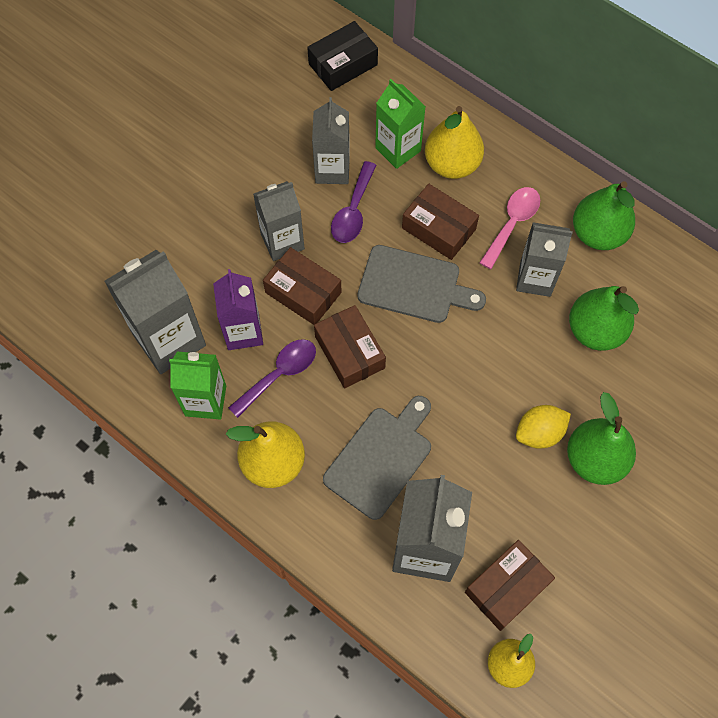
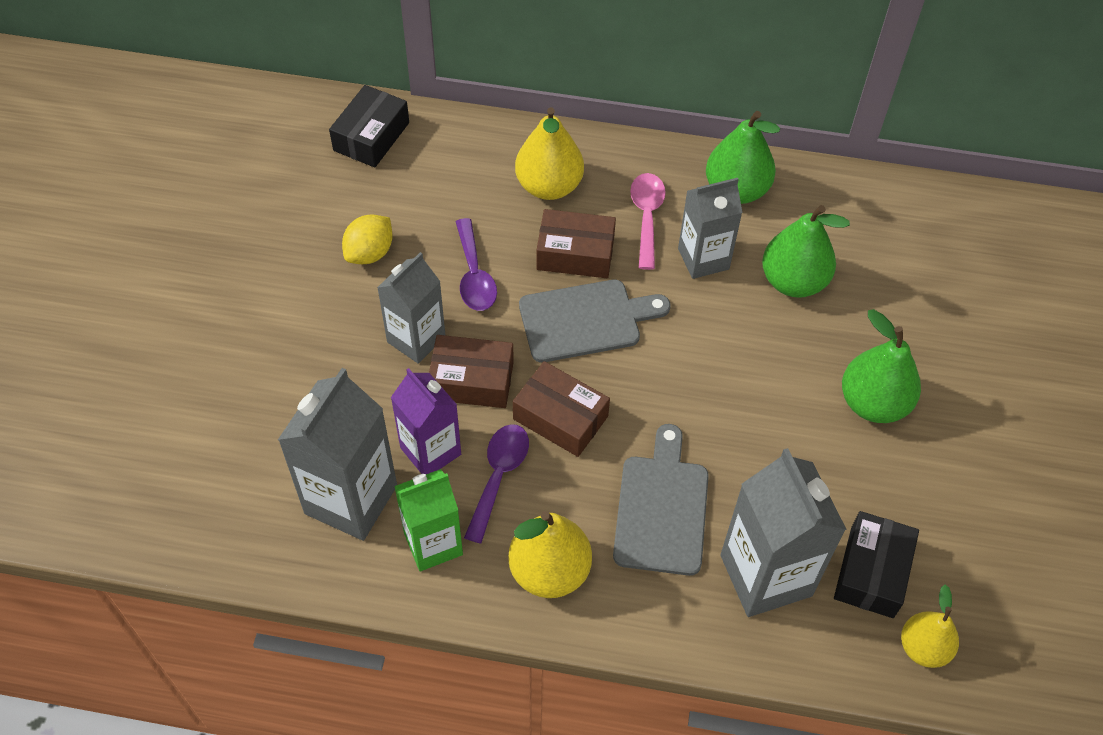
camera: 30 degrees left, 10 degrees down
(332, 170) = (425, 244): grey carton -> none
(398, 149) = (483, 195): green carton -> none
(507, 588) = (872, 572): brown box -> black box
(539, 433) = (804, 404): yellow lemon -> yellow lemon (370, 253)

